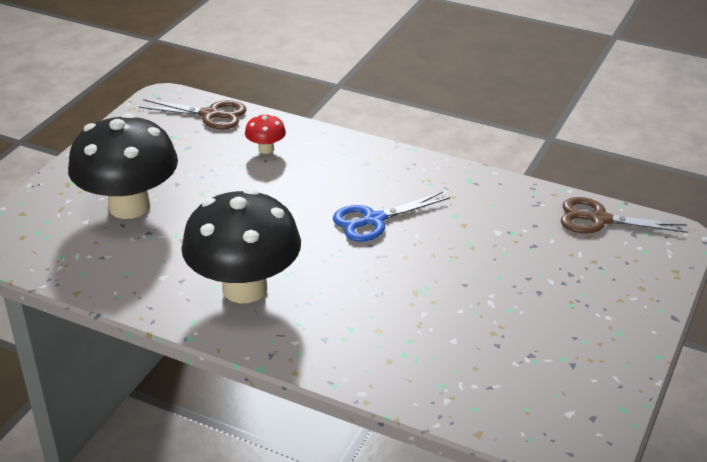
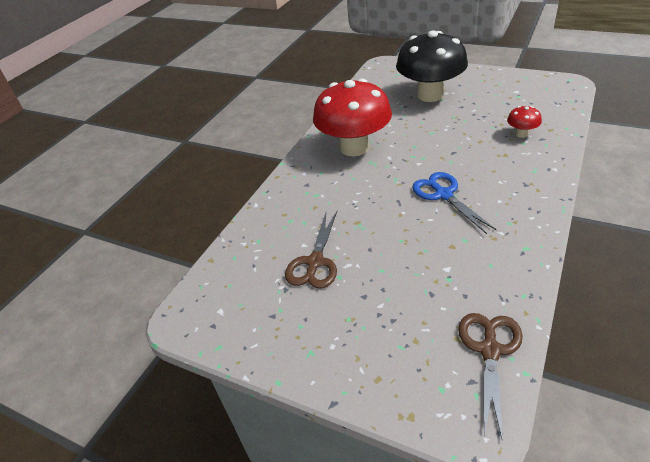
camera: 95 degrees right, 5 degrees up
(210, 115) = (556, 104): brown scissors -> brown scissors (315, 262)
(244, 288) = (354, 147): black mushroom -> red mushroom

